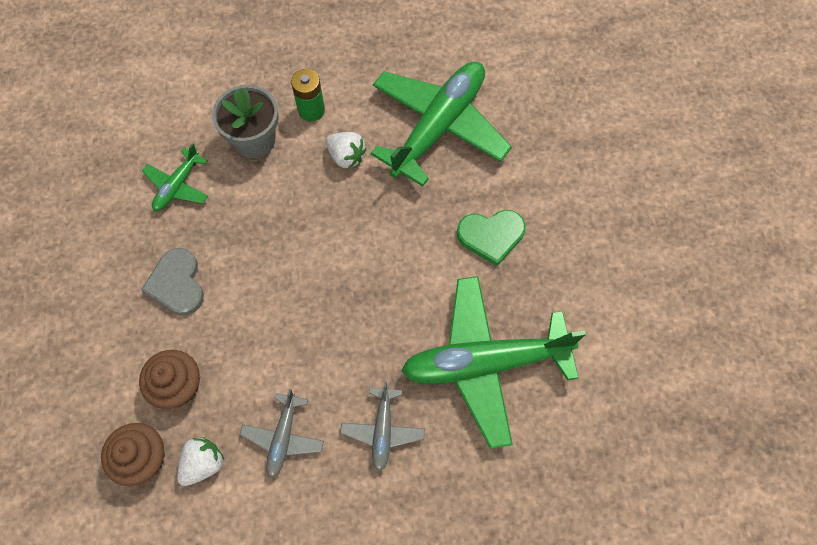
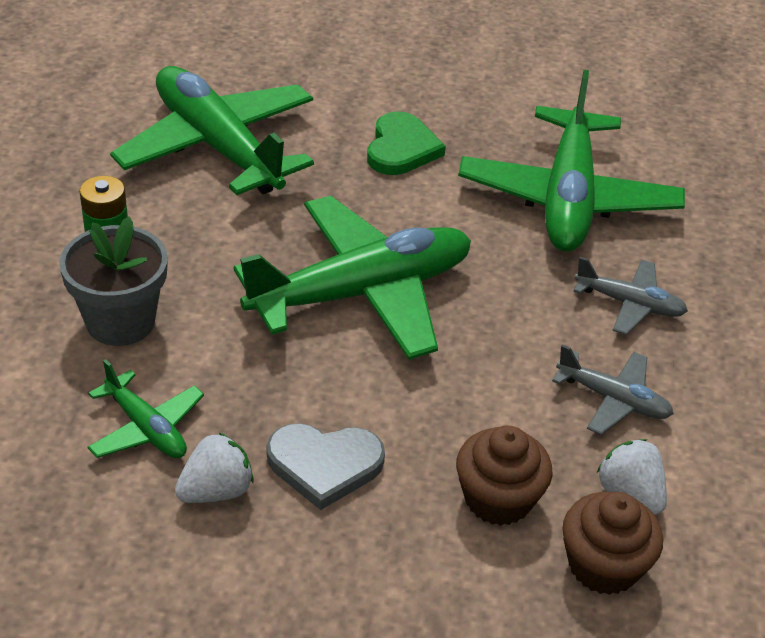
camera: 75 degrees left, 25 degrees down
(328, 258) = (361, 293): none -> green plane
(346, 156) = (210, 237): white strawberry -> white strawberry (216, 491)

